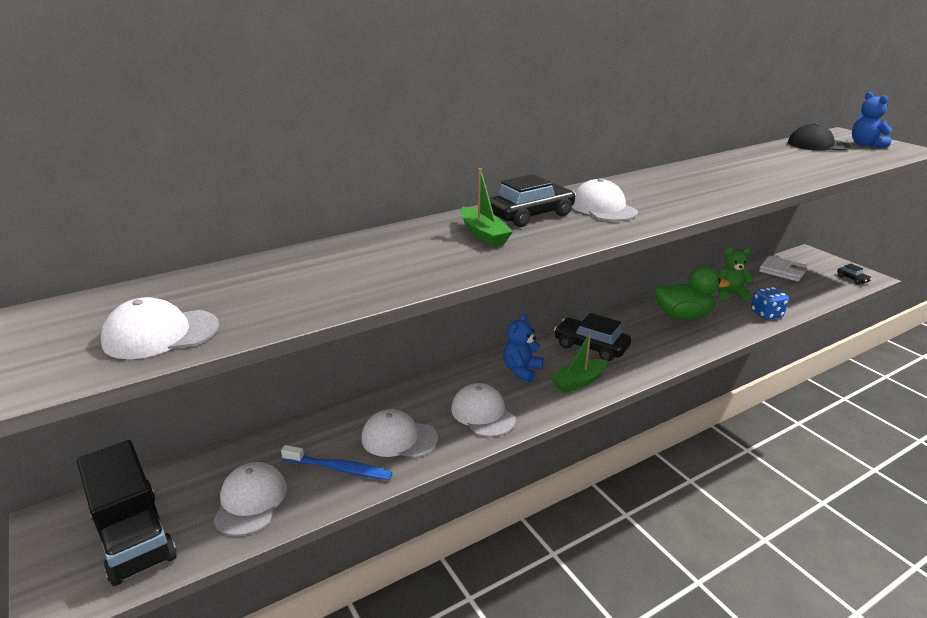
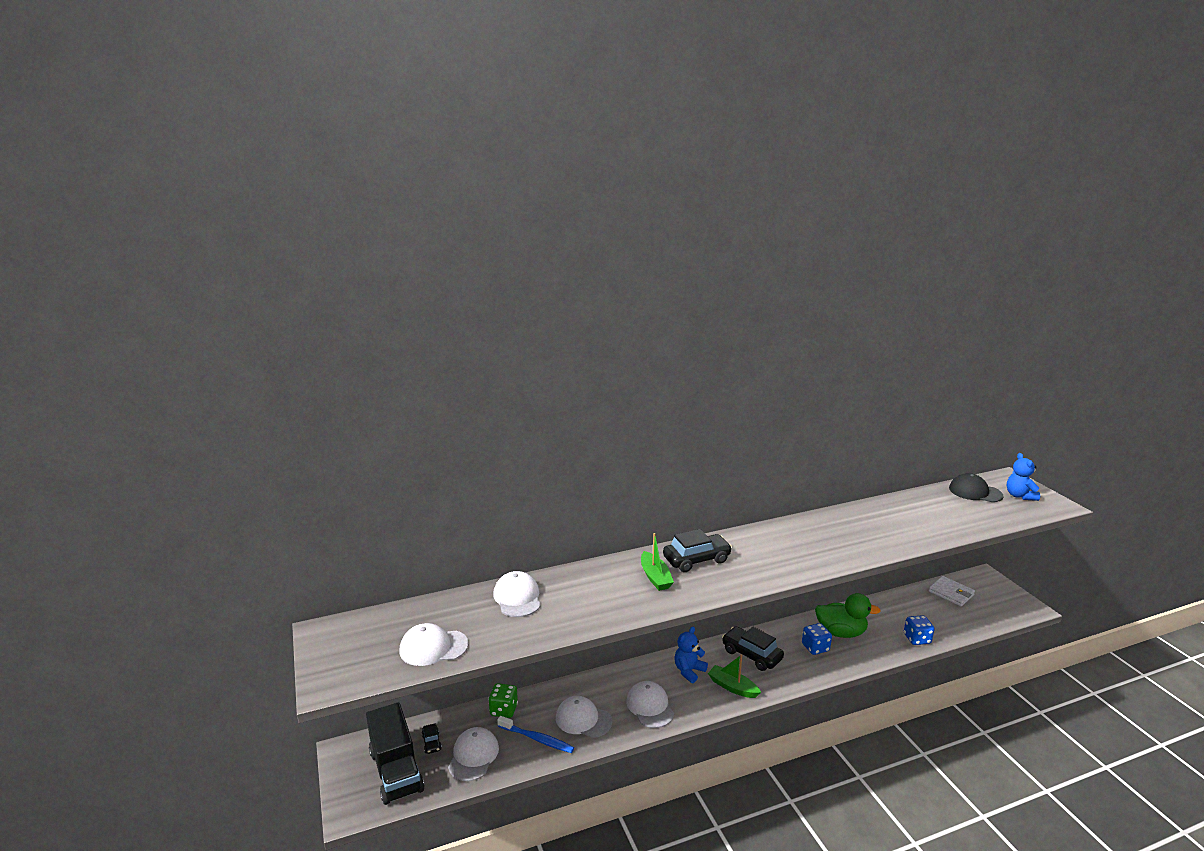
camera: 10 degrees right, 5 degrees down
(289, 439) = (503, 710): none -> green dice
(579, 382) = (732, 687): green boat -> green boat turned 60 degrees clockwise
(603, 208) = (754, 556): white cap -> white cap (517, 597)
(660, 333) = (815, 648): none -> blue dice
(730, 294) = (892, 613): green teddy bear -> none
(852, 279) = (1015, 609): black car -> black car (432, 742)

